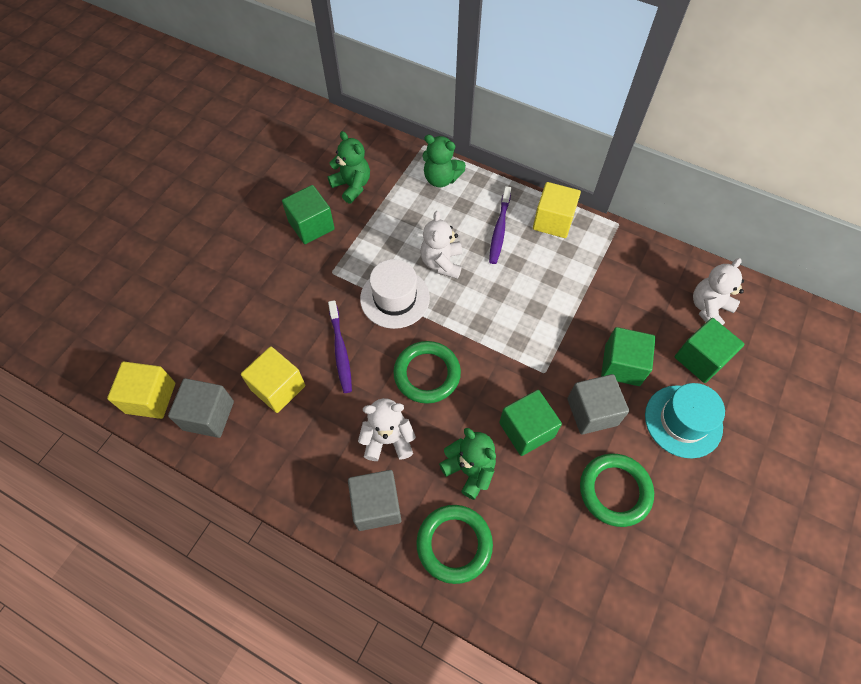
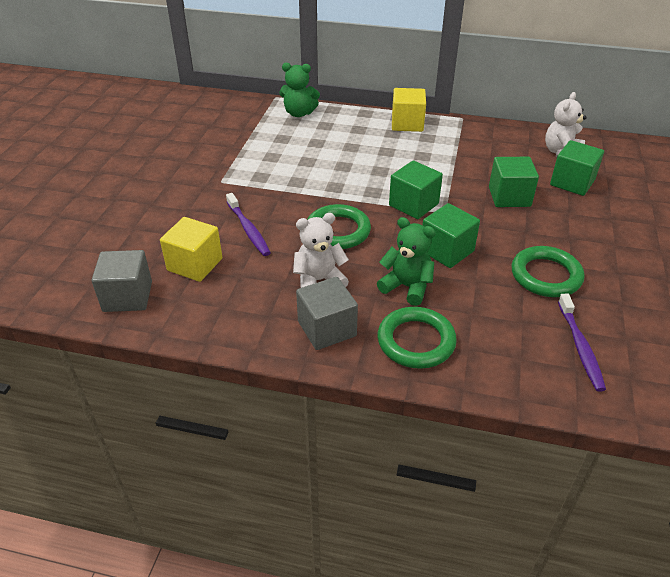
camera: 15 degrees left, 20 degrees down
(150, 398) = (60, 295): yellow cube -> none
(311, 225) = (190, 156): green cube -> green cube (413, 205)
(352, 186) = (220, 128): green teddy bear -> none
(395, 298) = (287, 188): white hat -> none
(441, 263) = (321, 161): white teddy bear -> none
(499, 229) = (363, 135): purple toothbrush -> purple toothbrush (580, 347)
(592, 412) = (499, 229): grey cube -> none
(683, 421) = (579, 221): turquoise hat -> none

